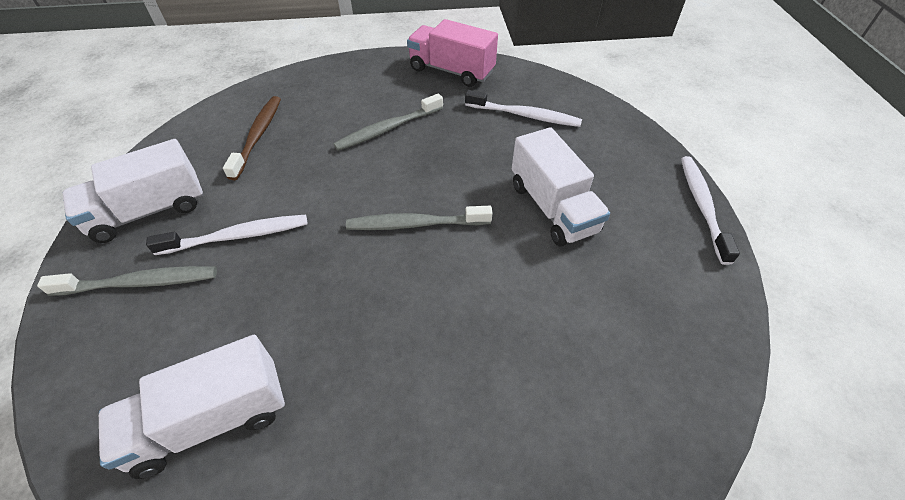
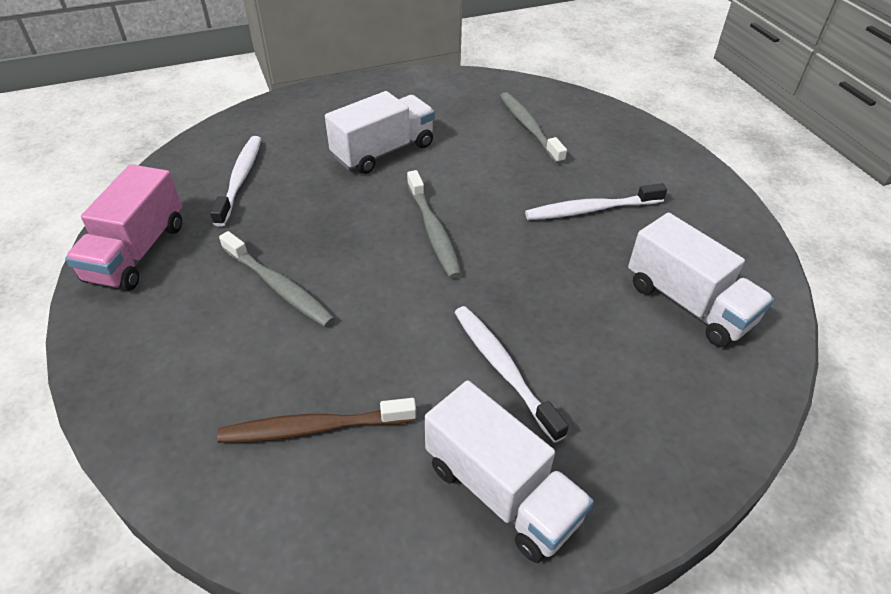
camera: 105 degrees left, 5 degrees down
(140, 283) = (604, 433): grey toothbrush -> grey toothbrush (529, 128)
(702, 206) = (358, 81): white toothbrush -> white toothbrush (591, 210)

